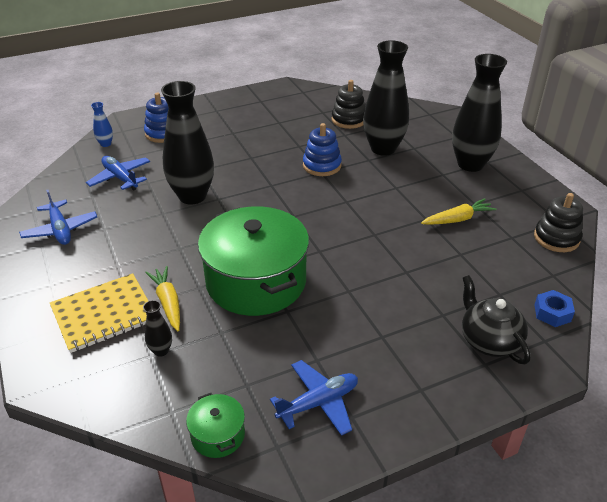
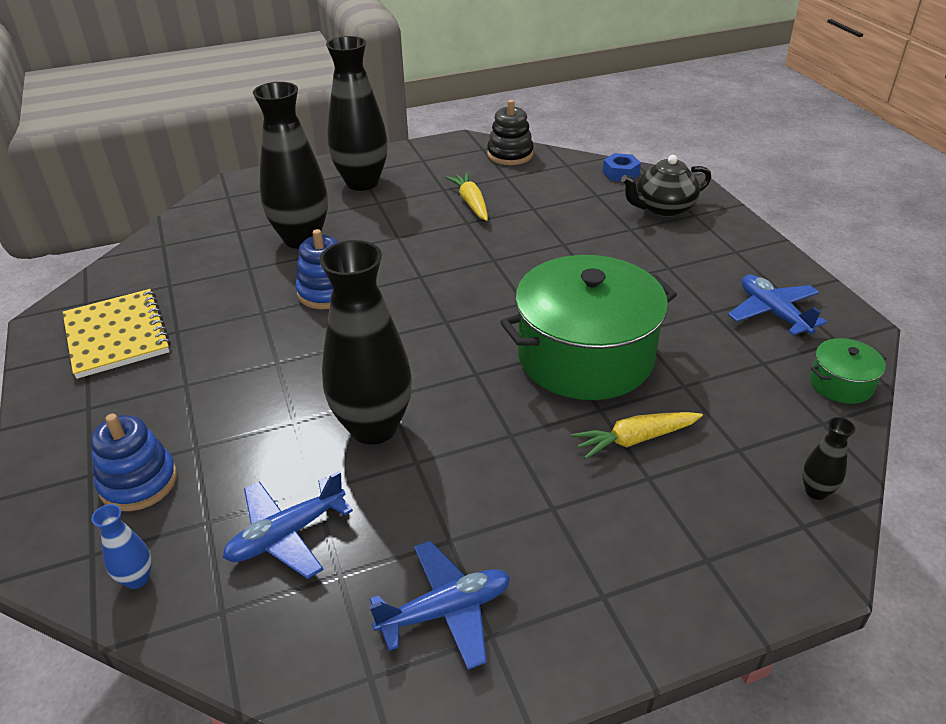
camera: 85 degrees left, 0 degrees up
(104, 314) = (668, 510): yellow notebook -> yellow notebook (116, 335)
(161, 350) = (728, 440): black vase -> black vase (816, 491)
(349, 120) = (207, 262): black stacking toy -> none

